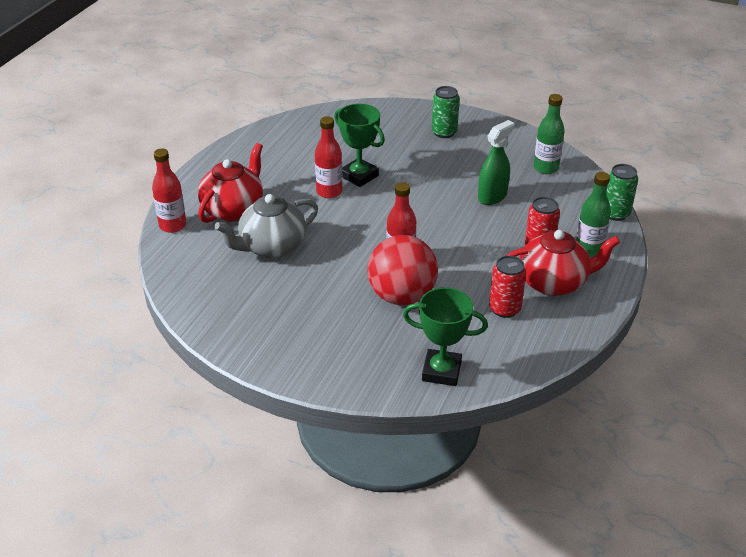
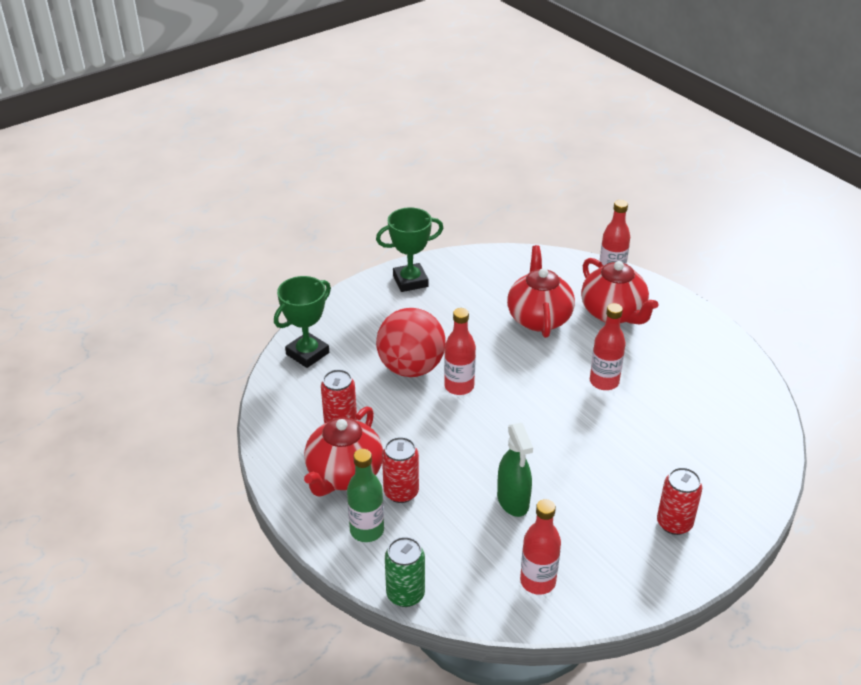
camera: 120 degrees right, 0 degrees up
(271, 247) = (539, 318): grey teapot -> red teapot
(359, 176) = (620, 413): green trophy -> green trophy (410, 281)
(444, 132) = (674, 523): green can -> red can
(546, 168) = (538, 581): green bottle -> red bottle

